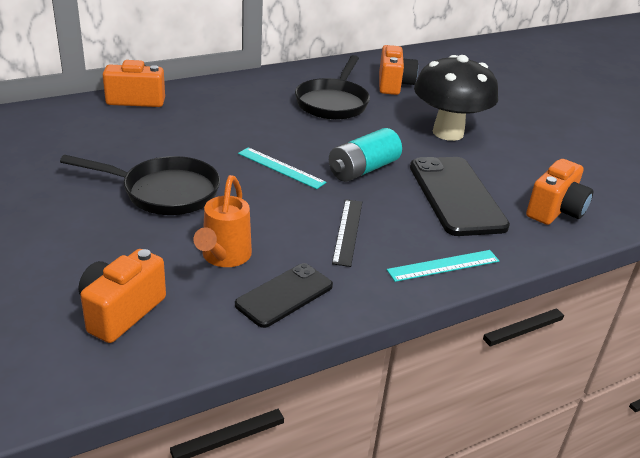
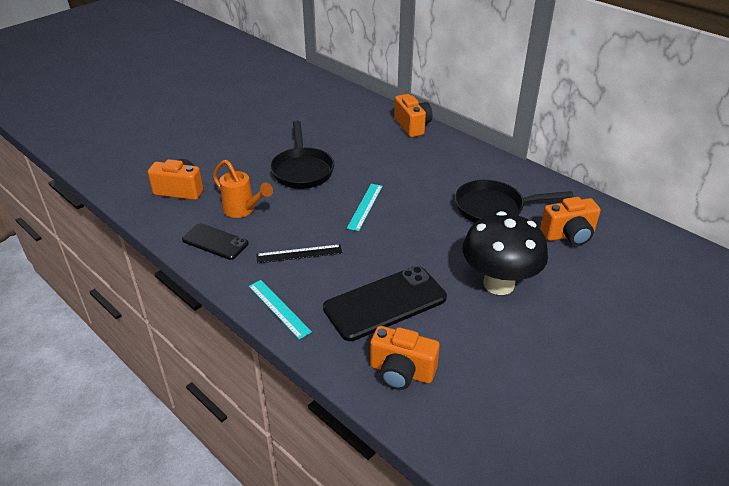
camera: 75 degrees right, 5 degrees up
(224, 258) = (243, 210): orange watering can -> orange watering can turned 135 degrees counterclockwise
(363, 169) = (392, 245): turquoise battery -> none

